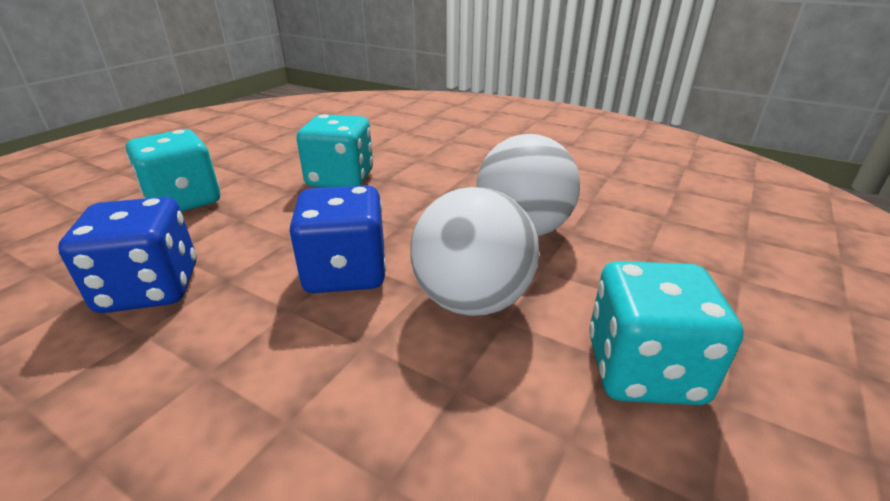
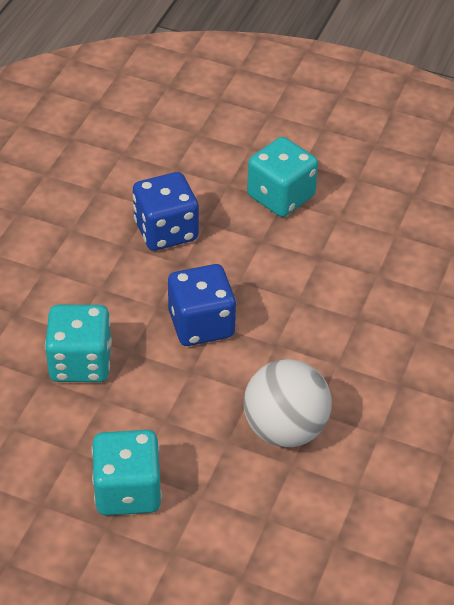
camera: 80 degrees right, 15 degrees up
(340, 179) = (349, 284): turquoise dice -> turquoise dice (80, 363)
(472, 300) = (181, 400): white ball -> none

